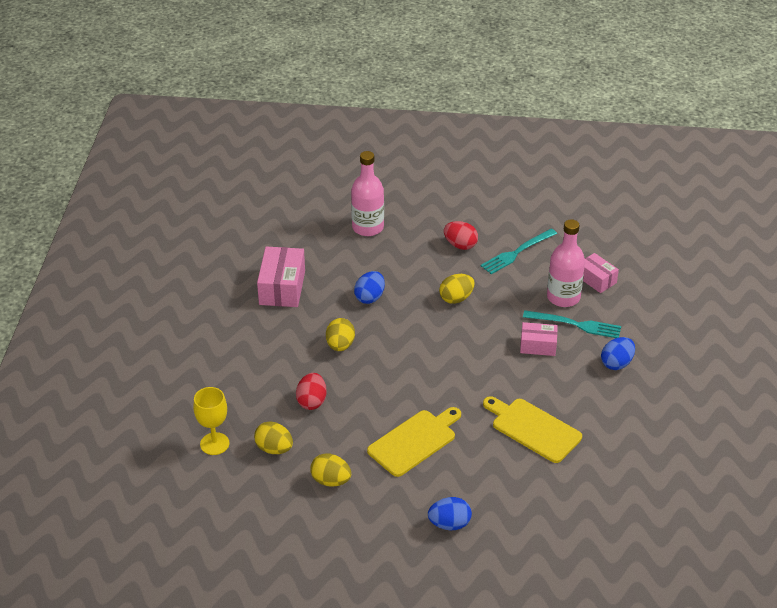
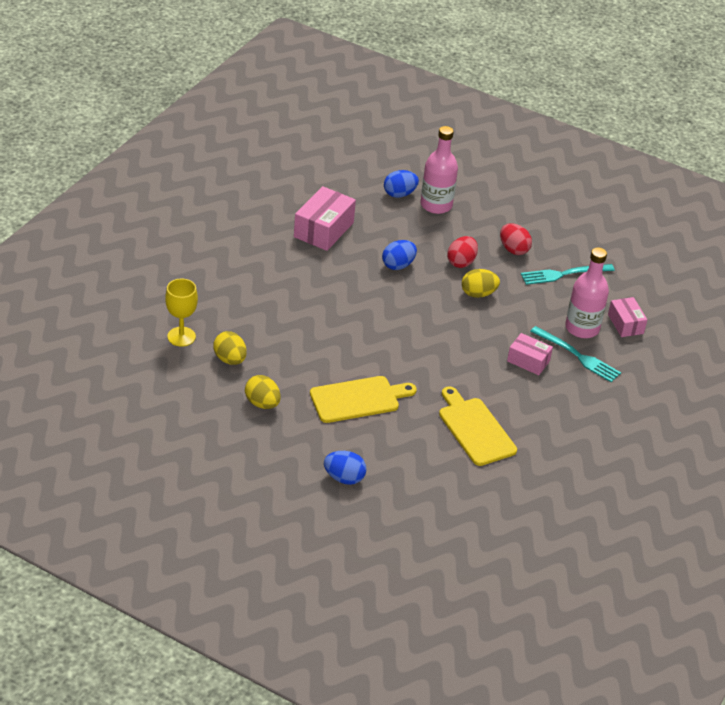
camera: 20 degrees right, 0 degrees up
(312, 401) = (288, 333): red egg -> red egg (461, 262)
(340, 345) = (344, 296): yellow egg -> none
(616, 363) = (594, 403): blue egg -> blue egg (399, 194)

